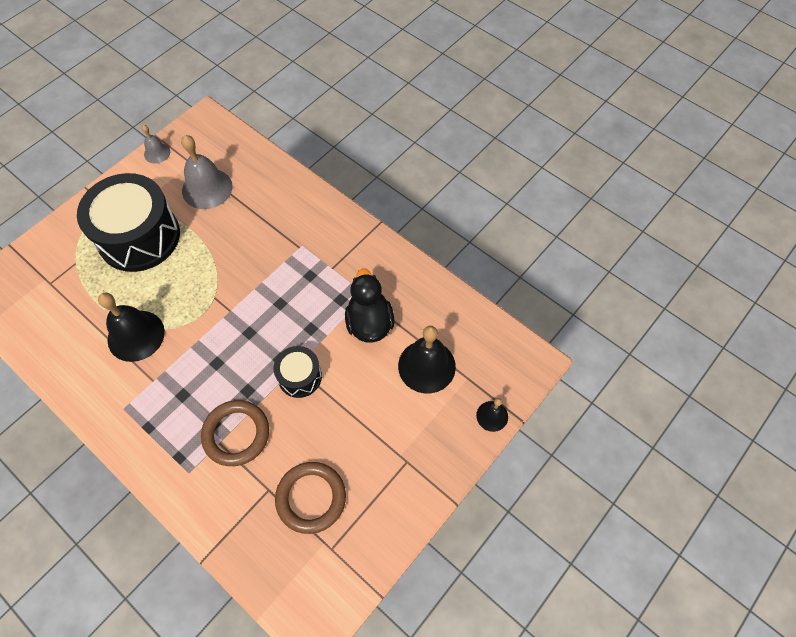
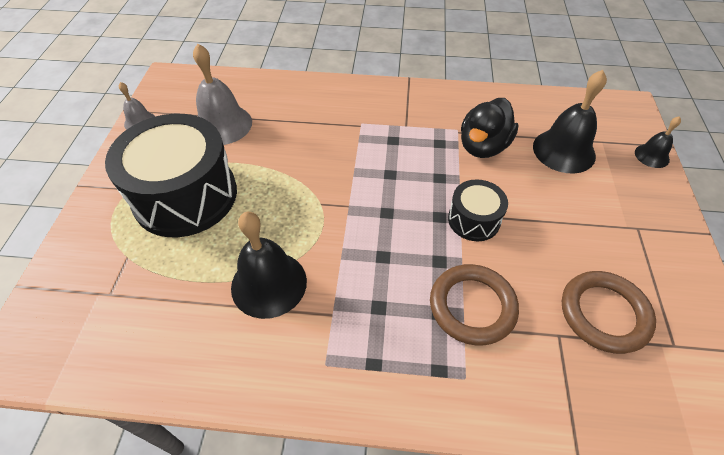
camera: 35 degrees left, 10 degrees down
(369, 323) = (483, 146): black duck -> black duck turned 105 degrees counterclockwise

